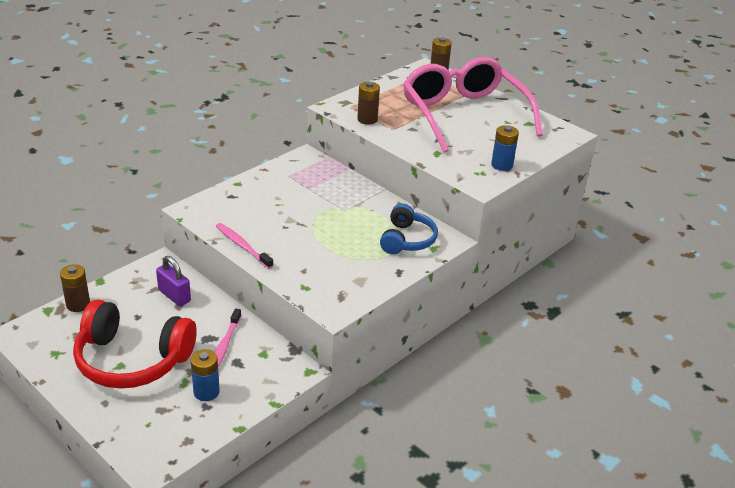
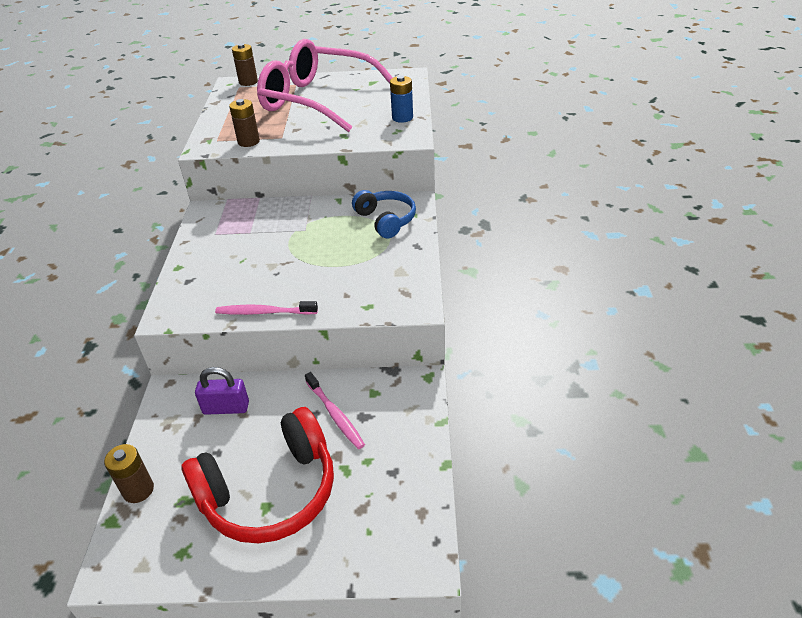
camera: 40 degrees left, 5 degrees up
(206, 392) = (376, 460): blue battery -> none

